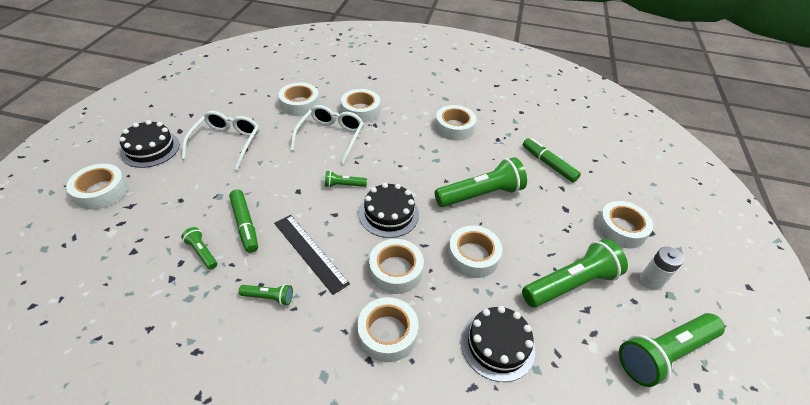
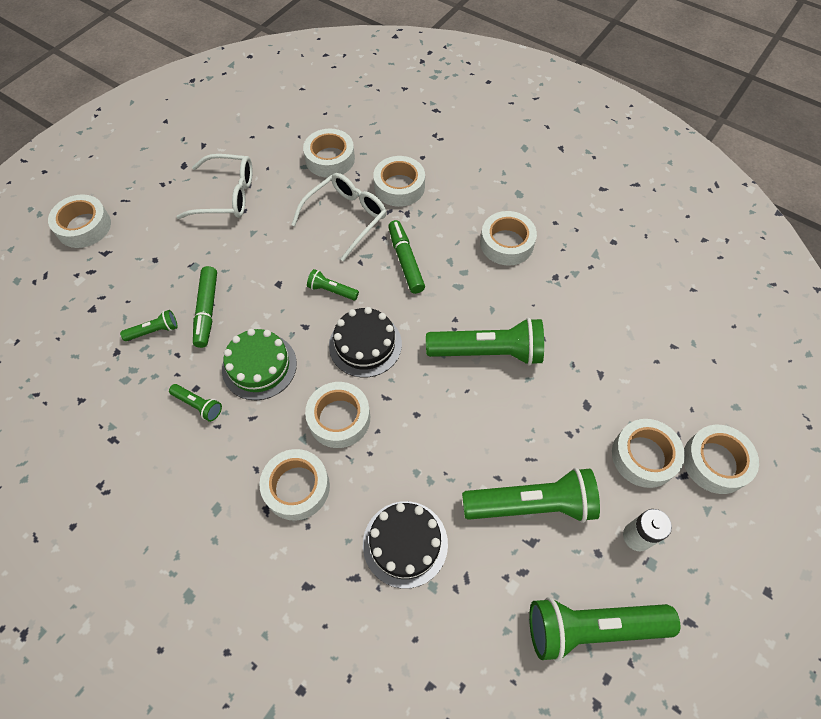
camera: 25 degrees right, 15 degrees up
(150, 149) = (146, 183): black cake -> none
(202, 252) = (154, 331): green flashlight -> green flashlight turned 90 degrees clockwise
(226, 143) = (227, 195): white glasses -> white glasses turned 60 degrees clockwise
(310, 252) = (259, 366): black ruler -> green cake
(473, 256) = (434, 430): white tape -> white tape (715, 462)
(548, 164) = (603, 333): green marker -> green marker (405, 261)

